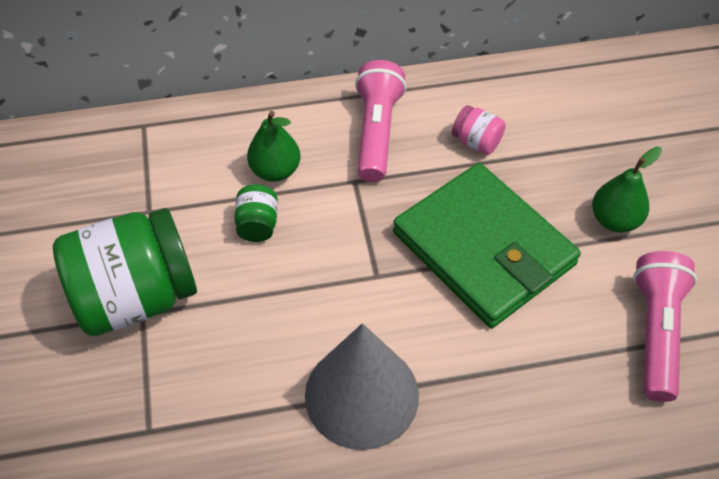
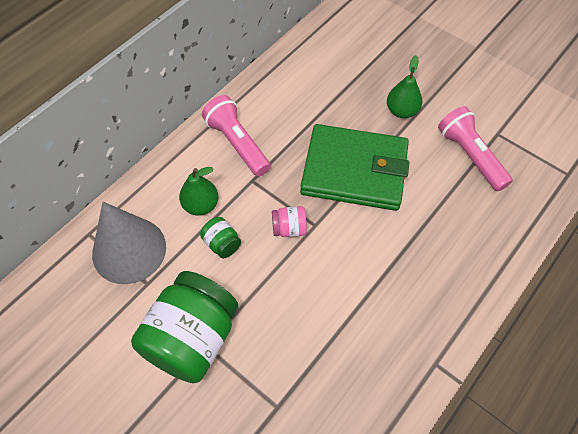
camera: 40 degrees left, 5 degrees up
(361, 395) = (368, 294): grey cone -> grey cone (129, 250)
(476, 142) = (296, 114): pink jar -> pink jar (289, 229)

